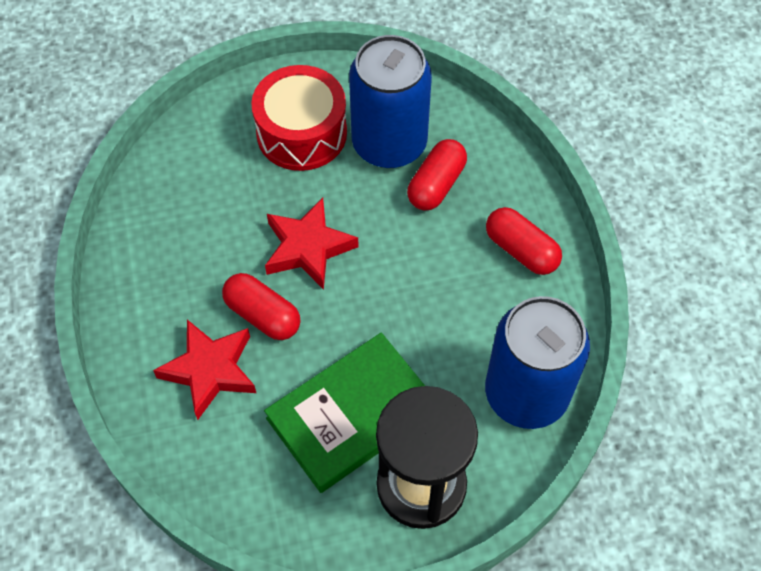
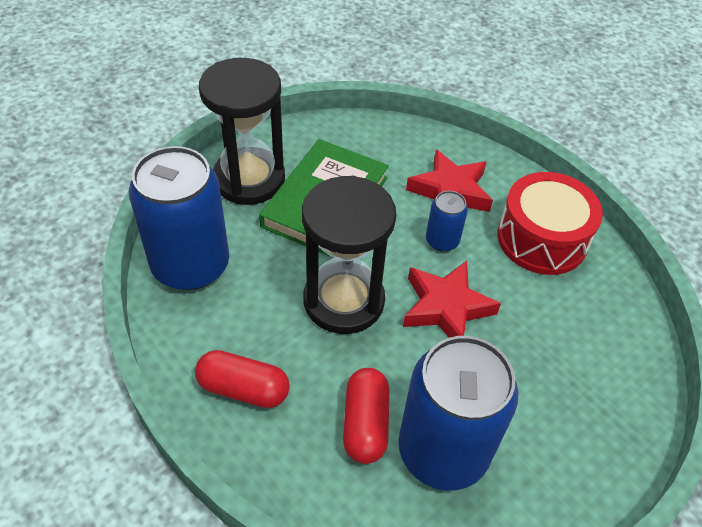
camera: 150 degrees right, 10 degrees down
(262, 315) = (442, 241): red capsule -> blue can
(301, 133) = (540, 421): red drum -> red drum (542, 239)
(396, 292) = (344, 301): none -> black hourglass

